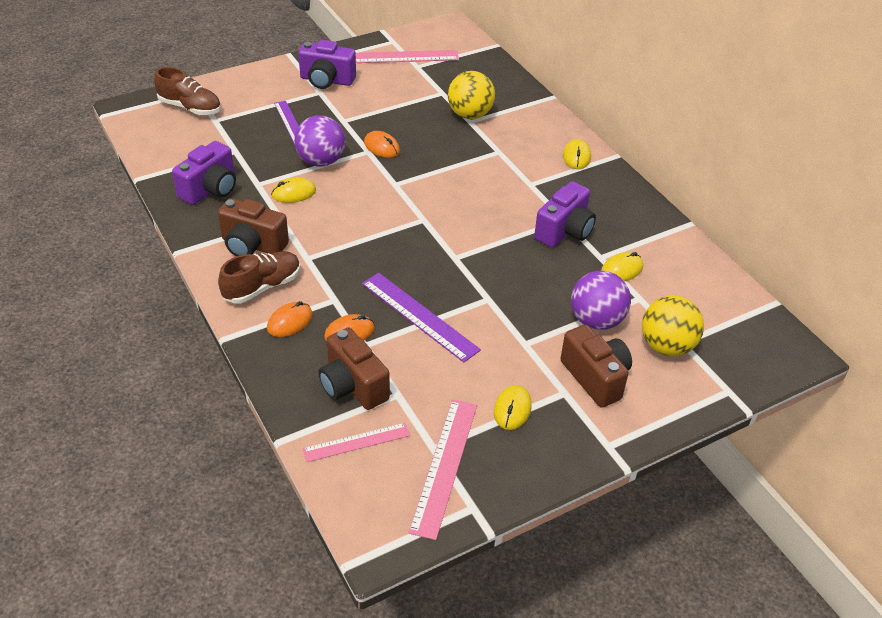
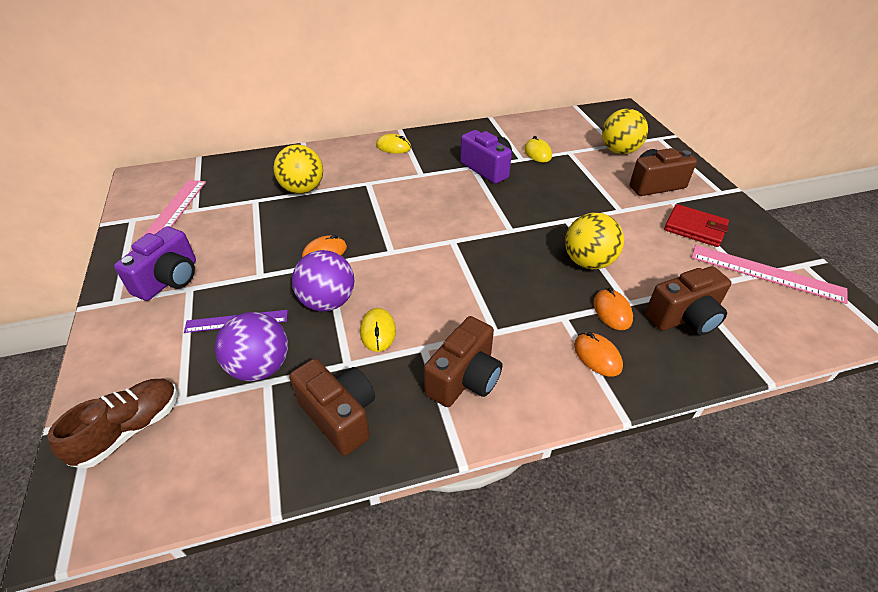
camera: 75 degrees left, 0 degrees up
(210, 189) = (339, 415): purple camera -> brown camera
(262, 287) = (539, 375): brown shoe -> none
(356, 442) = (755, 323): pink ruler -> none
(419, 316) = (588, 262): purple ruler -> yellow ball
(512, 409) = (695, 228): yellow mouse -> red wallet
(596, 320) = (593, 173): purple ball -> purple ball (260, 367)

